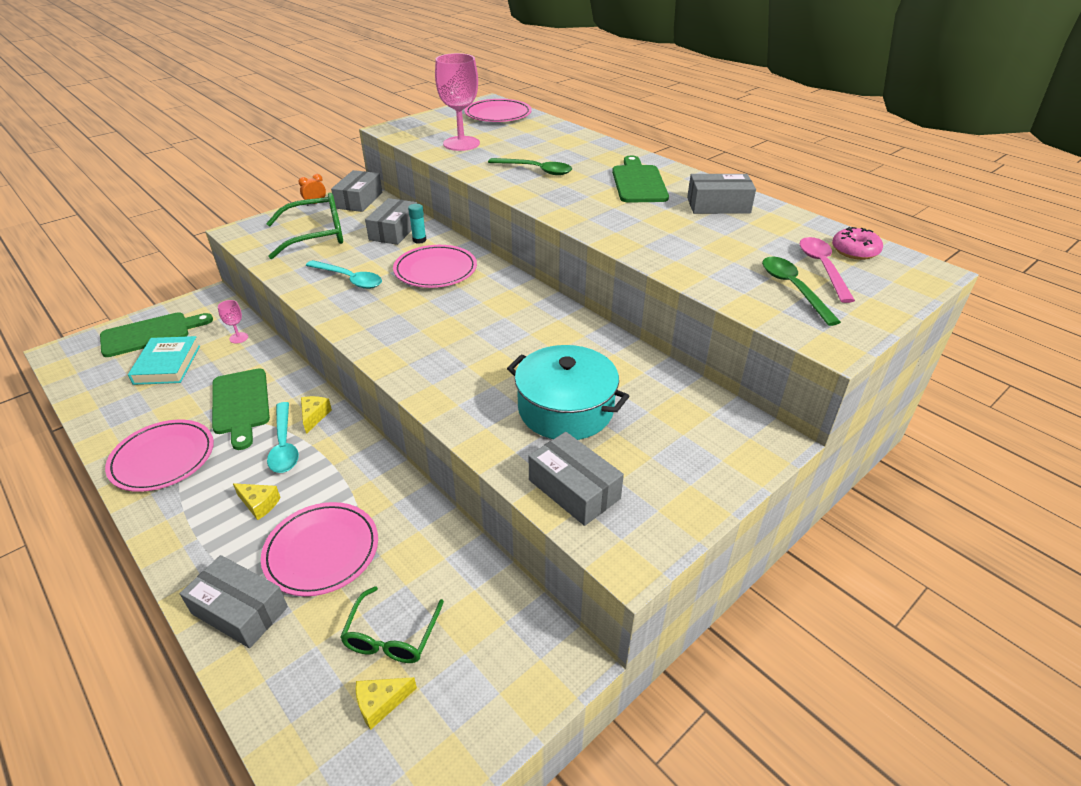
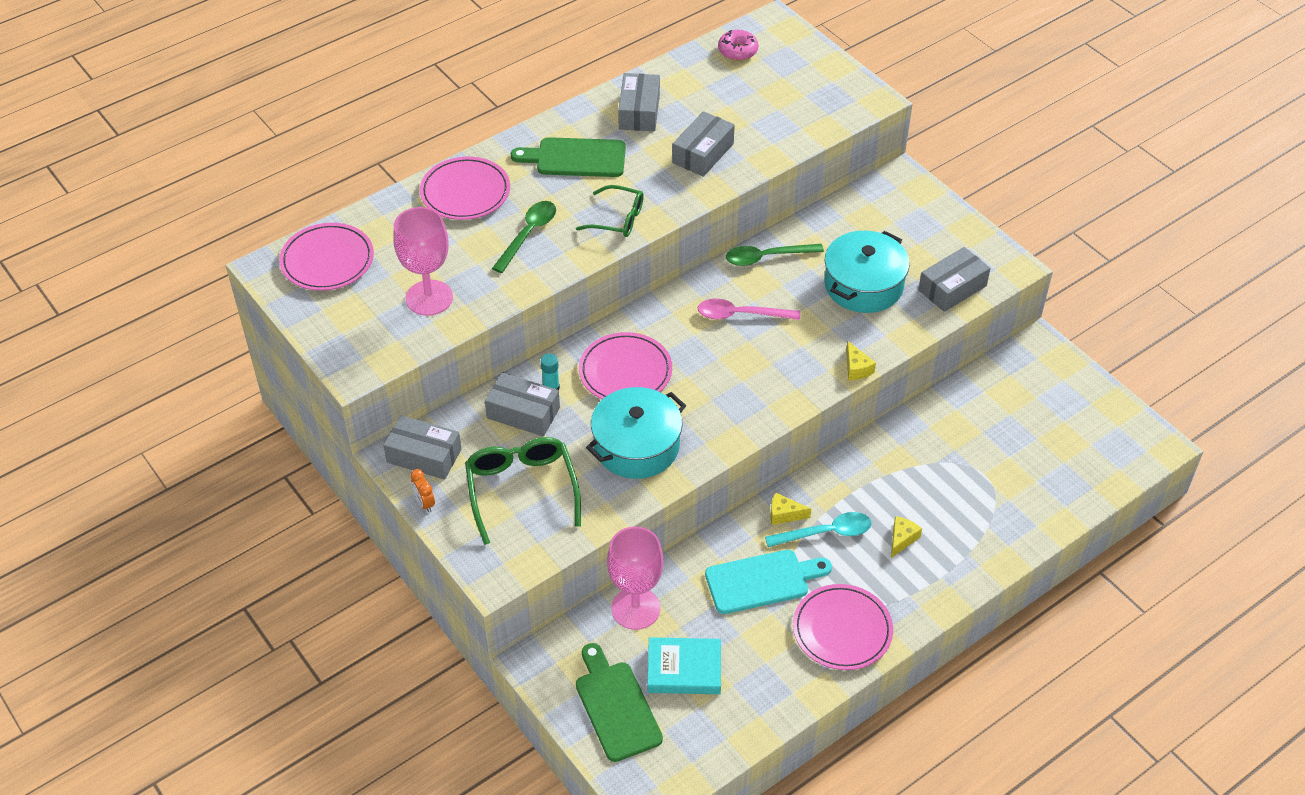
camera: 85 degrees left, 10 degrees up
(238, 338) = (635, 608): pink goblet -> pink goblet, size x2.22
(239, 610) = (1010, 532): grey box -> grey box (703, 153)
(241, 404) = (762, 581): green cutting board -> turquoise cutting board
(322, 551) = (952, 487): pink plate -> pink plate (465, 192)
(349, 279) = (636, 446): turquoise spoon -> turquoise pot
(381, 703) = (1076, 440): yellow cheese -> yellow cheese (856, 368)
(391, 636) = (1026, 438): green glasses -> green glasses (618, 219)
(793, 289) = (797, 100): green spoon -> green spoon (767, 257)
(822, 268) = (765, 76): pink spoon -> pink spoon (741, 315)

